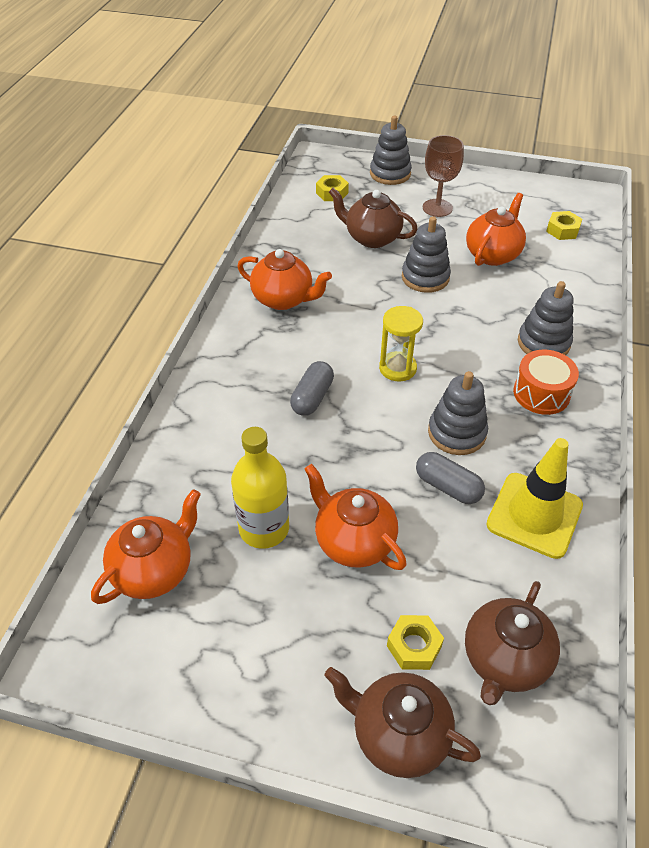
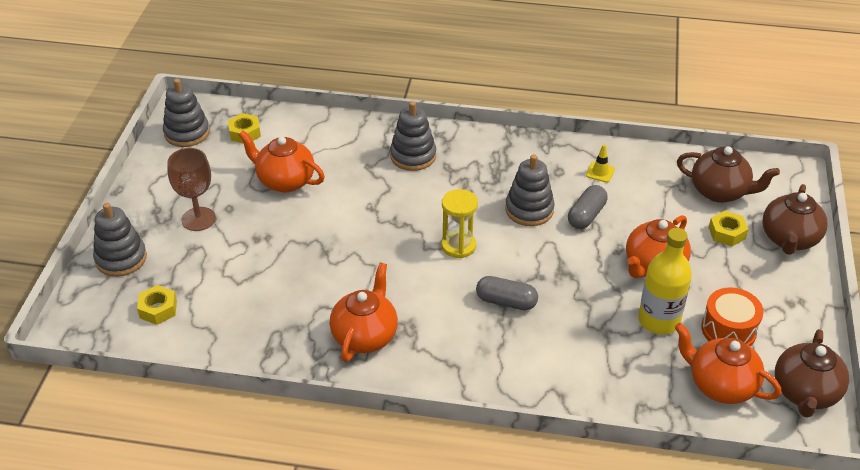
camera: 95 degrees left, 5 degrees down
(372, 238) = (254, 270): brown teapot -> brown teapot (805, 393)
(425, 277) = (323, 228): grey stacking toy -> grey stacking toy (187, 133)
(534, 515) = (600, 172): yellow traffic cone -> yellow traffic cone, size x0.42
(541, 393) = (475, 161): orange drum -> orange drum (728, 330)

